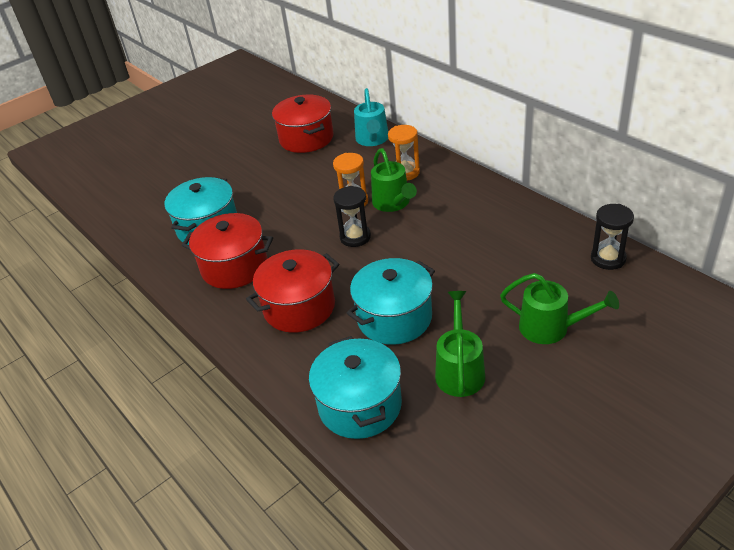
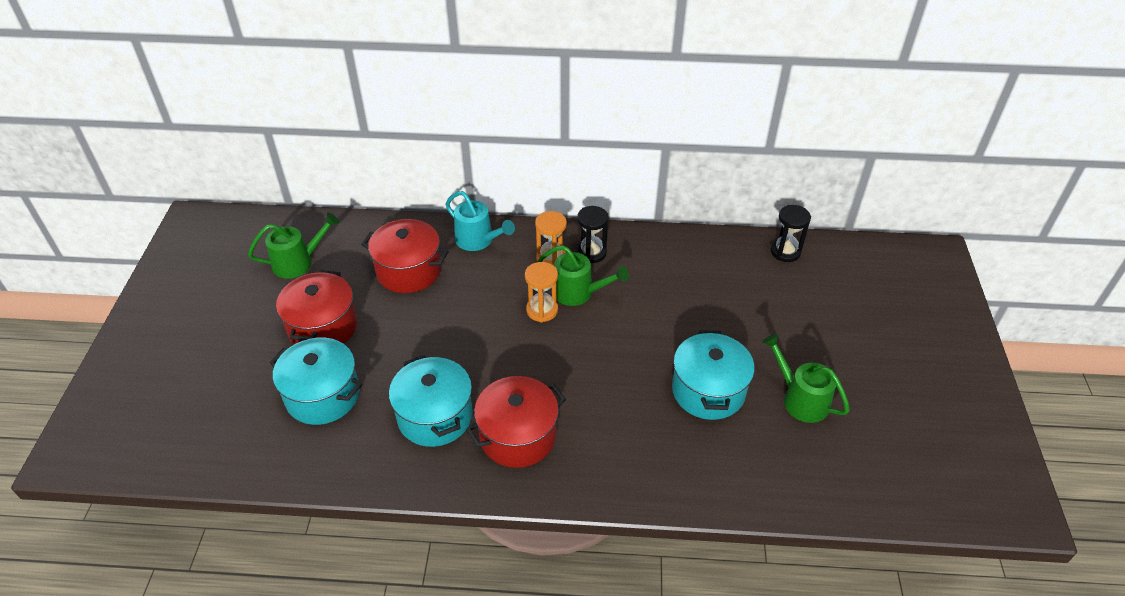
camera: 50 degrees left, 5 degrees up
(299, 307) = (625, 433): red pot -> red pot (323, 327)
(355, 237) = (587, 342): black hourglass -> black hourglass (591, 253)
(360, 405) = (773, 475): turquoise pot -> turquoise pot (323, 395)
(551, 328) = (815, 327): green watering can -> green watering can (298, 262)

